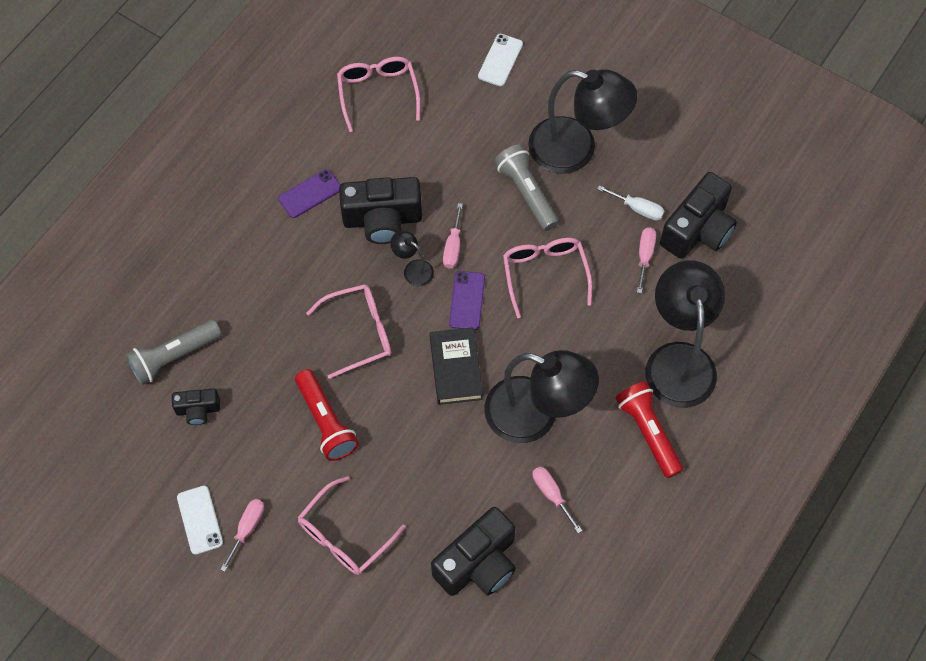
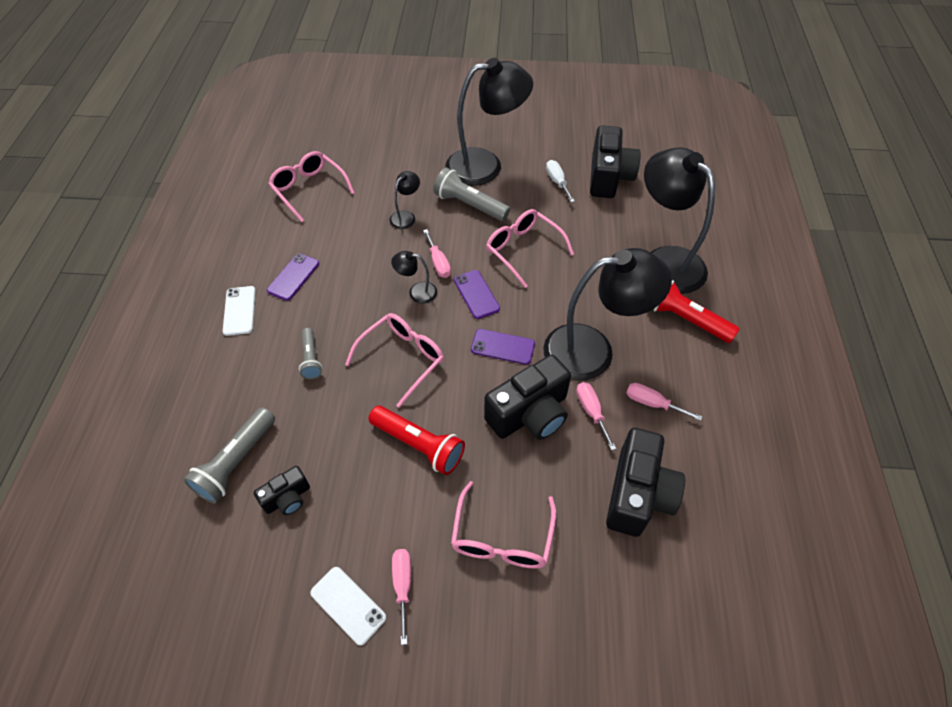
camera: 30 degrees left, 10 degrees down
(281, 290) = (311, 359): none -> grey flashlight
(382, 219) = (367, 269): black camera -> black camera (530, 414)
(454, 175) = (406, 216): none -> black lamp
(455, 368) = (502, 347): black book -> purple phone
(500, 60) = (390, 136): white phone -> white phone (239, 311)
(638, 209) = (557, 182): white screwdriver -> white screwdriver turned 105 degrees counterclockwise
(645, 256) = (586, 207): pink screwdriver -> pink screwdriver (591, 411)

